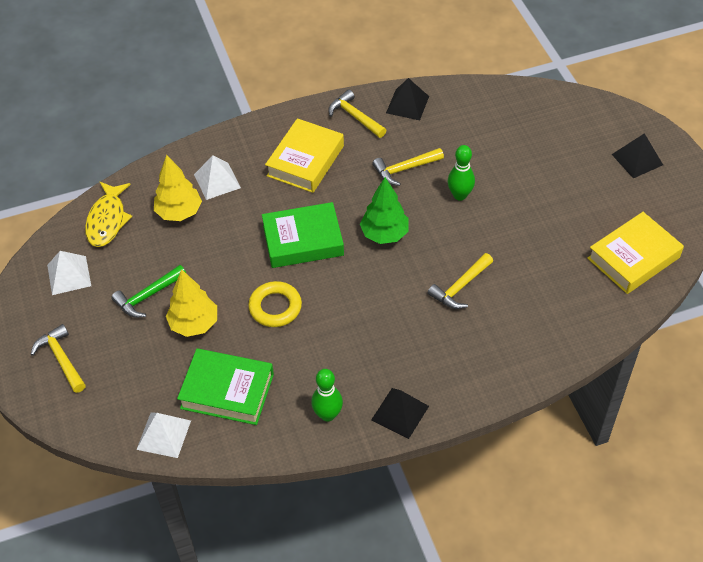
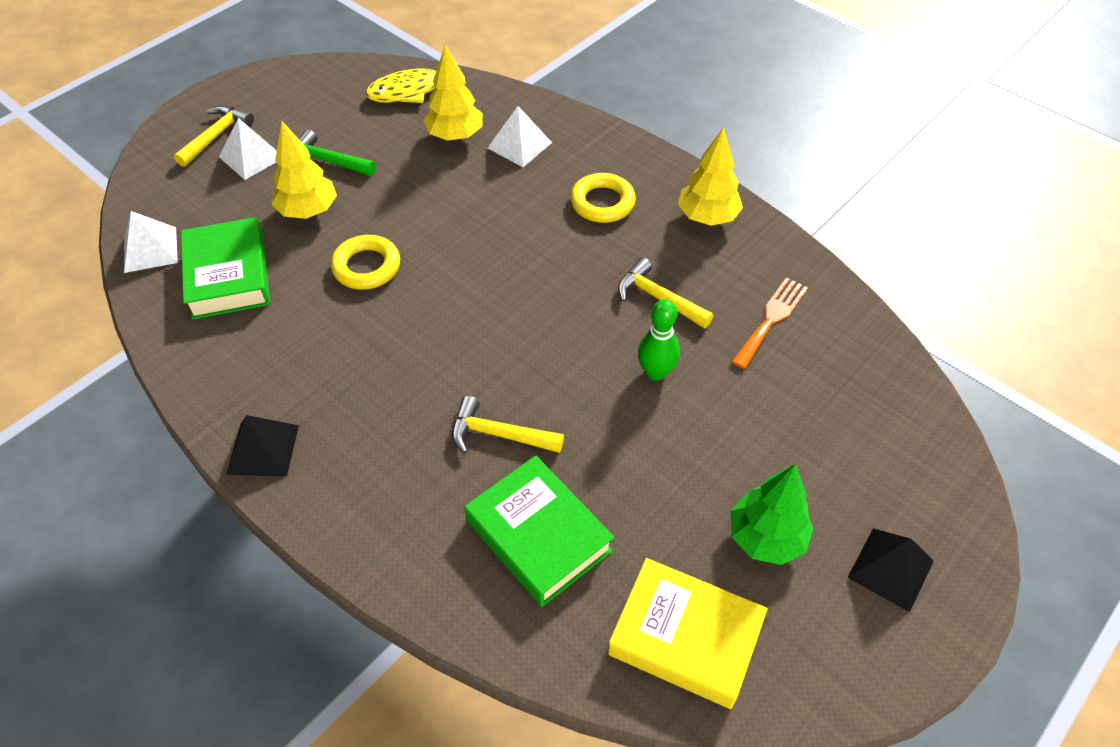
camera: 60 degrees right, 0 degrees up
(69, 275) = (324, 96): white pyramid -> white pyramid (251, 157)
(303, 240) = (479, 250): green book -> green book (539, 535)
(305, 161) = (602, 203): yellow book -> yellow ring
(328, 414) = (231, 378): green bowling pin -> none
(355, 117) = (707, 217): yellow hammer -> yellow tree
(384, 234) = (538, 321): green tree -> green tree (765, 538)
(407, 104) = (770, 257): black pyramid -> none
(454, 126) = (771, 319): none -> orange fork

